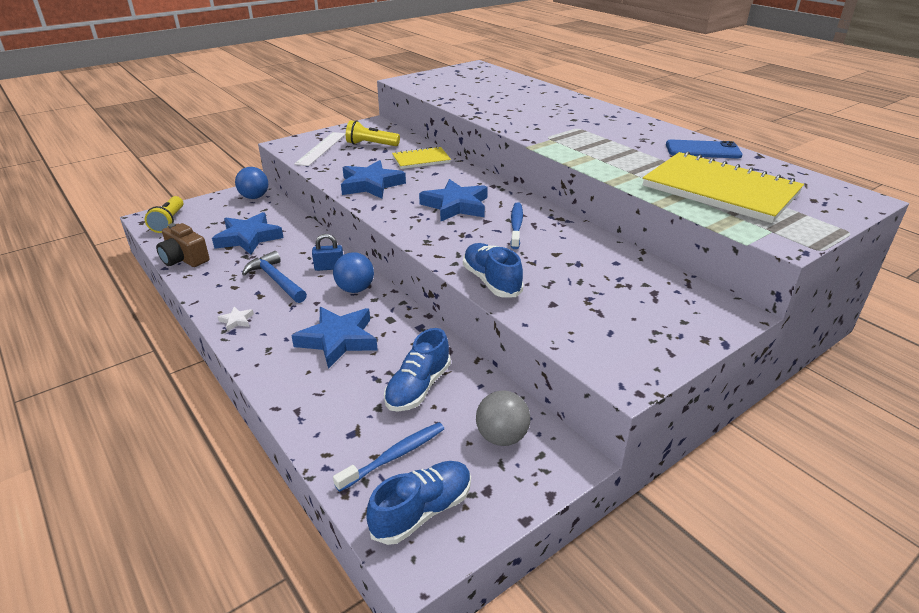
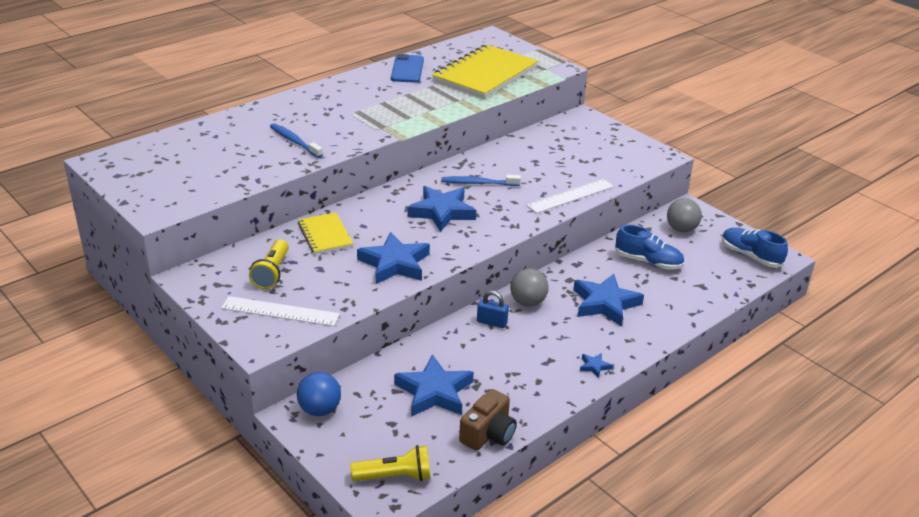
camera: 95 degrees left, 0 degrees up
(236, 321) = (594, 366): white star -> blue star
(276, 280) = (521, 354): blue hammer -> none
(329, 267) = (492, 322): blue padlock -> blue padlock turned 60 degrees counterclockwise
(355, 289) = (528, 302): blue ball -> grey ball
(394, 456) = (715, 268): blue toothbrush -> blue toothbrush (294, 141)
(491, 281) = (570, 196): blue shoe -> white ruler

